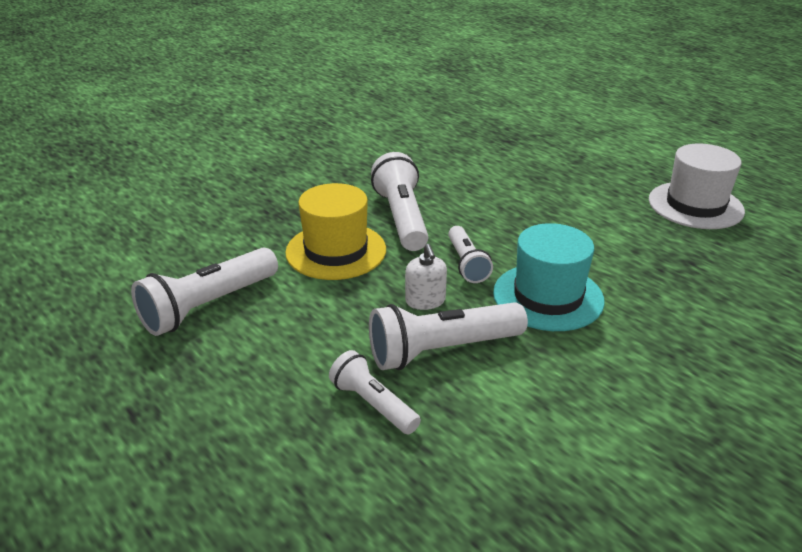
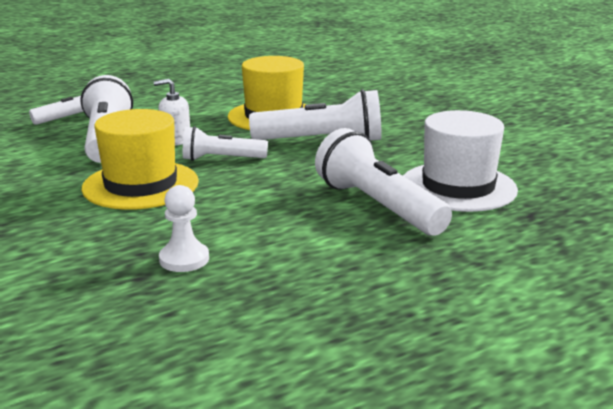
camera: 100 degrees right, 10 degrees down
(208, 306) = (221, 84): white flashlight -> white flashlight (378, 206)
(548, 296) = (141, 185): turquoise hat -> yellow hat
(654, 249) = (184, 259): none -> white pawn
(695, 205) = (284, 325): white hat -> white hat (458, 187)

